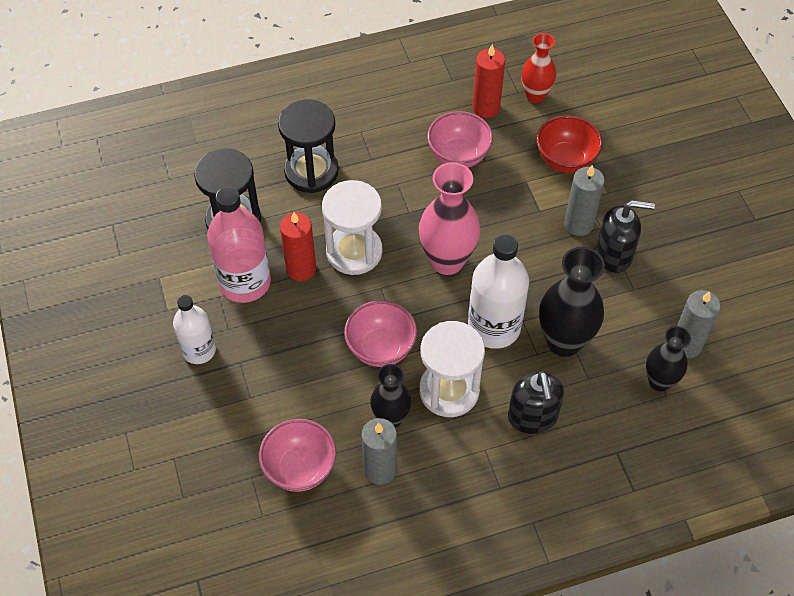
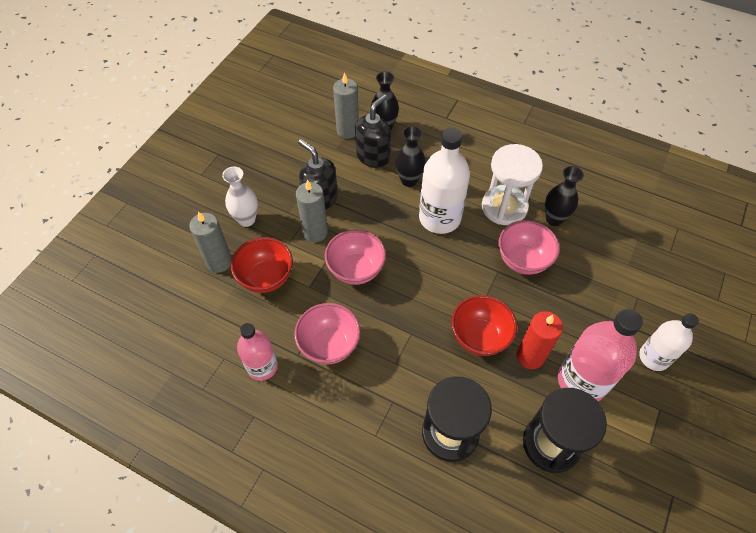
camera: 135 degrees left, 0 degrees up
(300, 468) = (635, 234): pink bowl -> pink bowl (356, 270)
(354, 252) = (479, 337): white hourglass -> red bowl
(380, 469) = (585, 200): grey candle -> grey candle (219, 262)
(447, 261) = (423, 278): pink vase -> none
(486, 108) = (262, 366): red candle -> pink bottle
(532, 417) = (471, 161): black soap dispenser -> black soap dispenser (373, 156)
(535, 96) = (217, 343): red vase -> none
(564, 341) = (409, 180): black vase -> black vase, size x0.62
(644, 187) = (246, 219): none -> white vase

